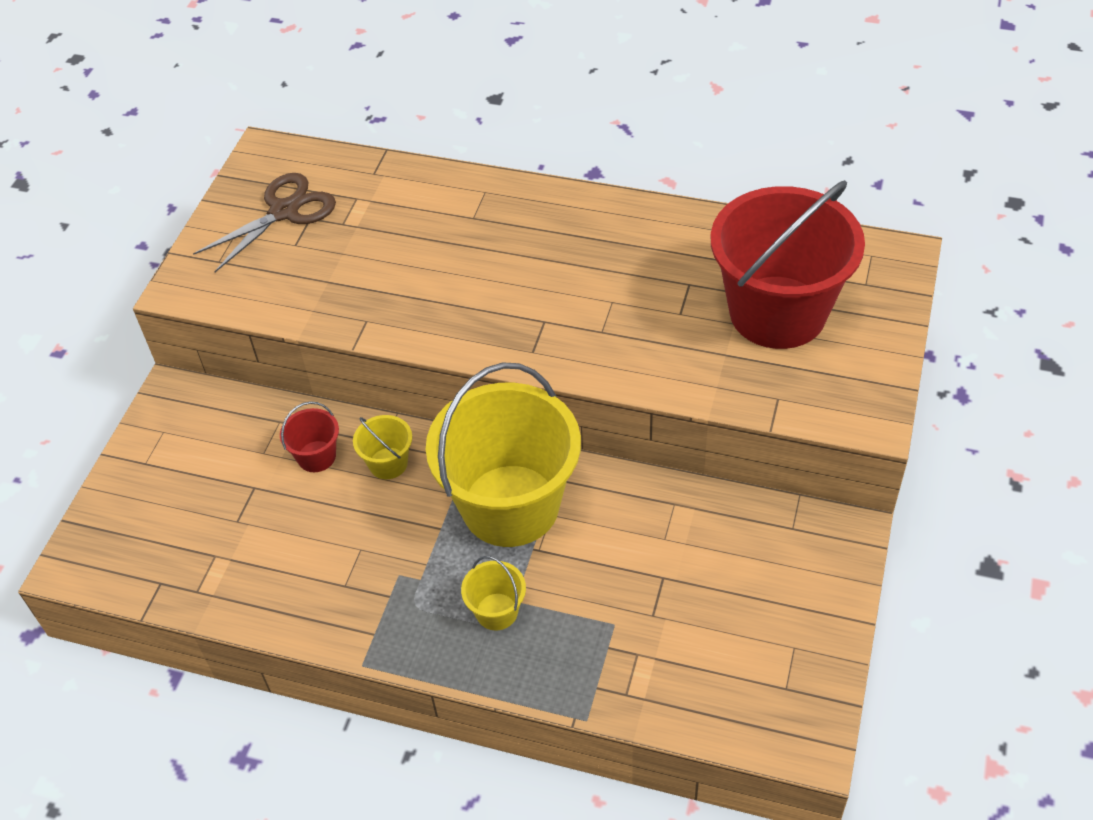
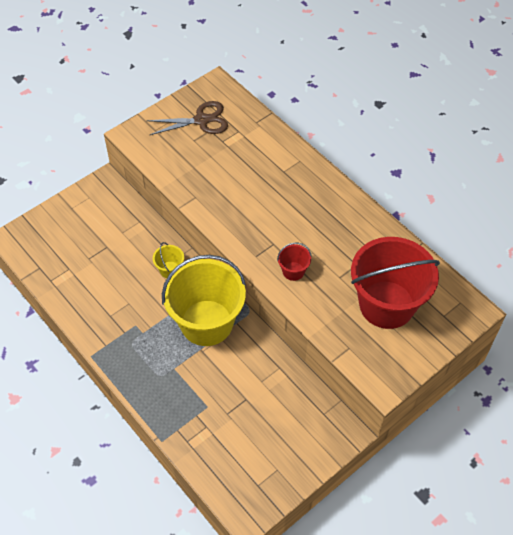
camera: 30 degrees right, 5 degrees up
(316, 456) = (142, 248): red bucket -> red bucket (293, 271)
(496, 611) = (162, 368): yellow bucket -> none

